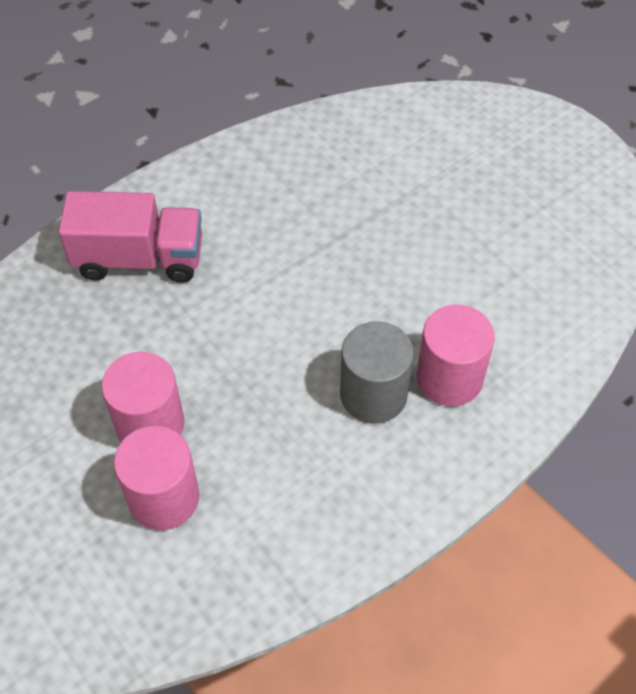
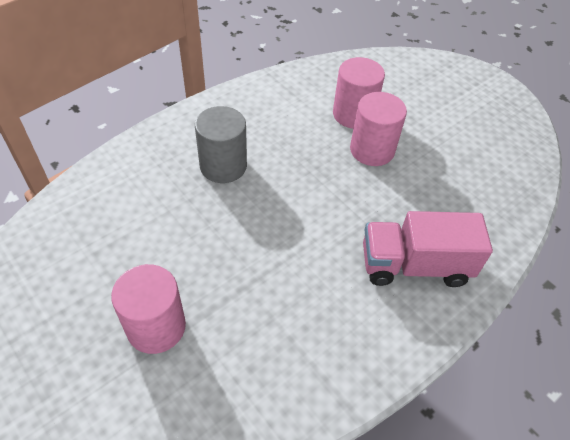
camera: 175 degrees right, 5 degrees down
(449, 378) = (167, 176): pink cylinder -> pink cylinder (156, 327)

